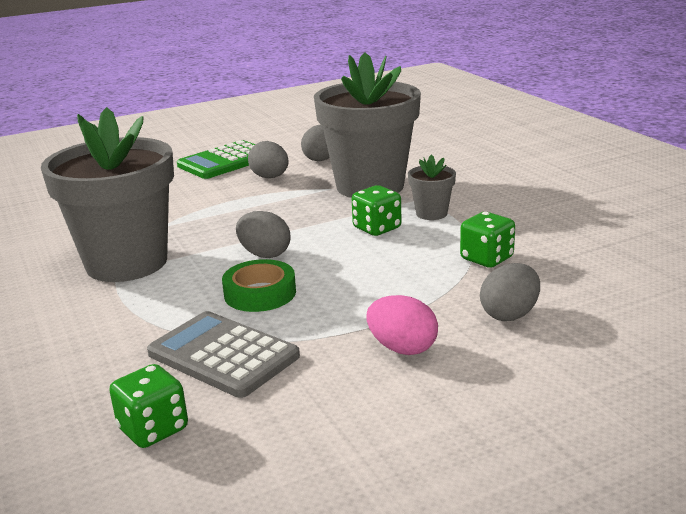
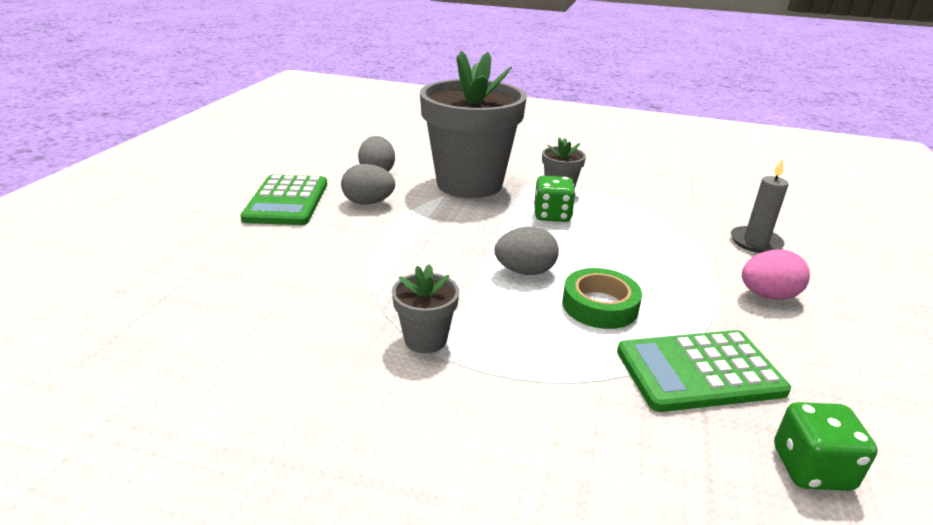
camera: 50 degrees left, 5 degrees up
(126, 263) = (425, 339): grey flower pot -> grey flower pot, size x0.42
(223, 355) = (699, 371): grey calculator -> green calculator
(486, 259) = (662, 210): green dice -> none
(509, 314) = (755, 242): grey egg -> grey candle

